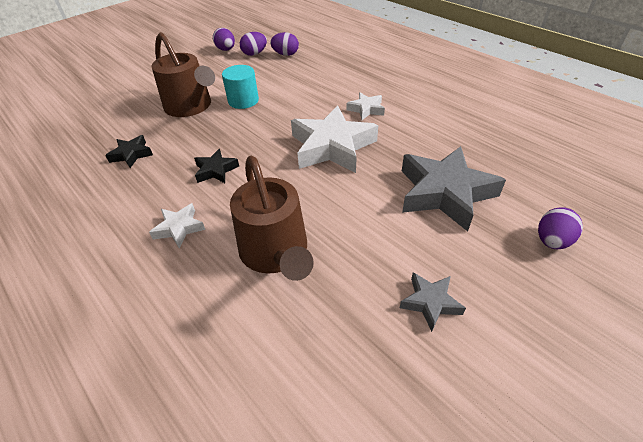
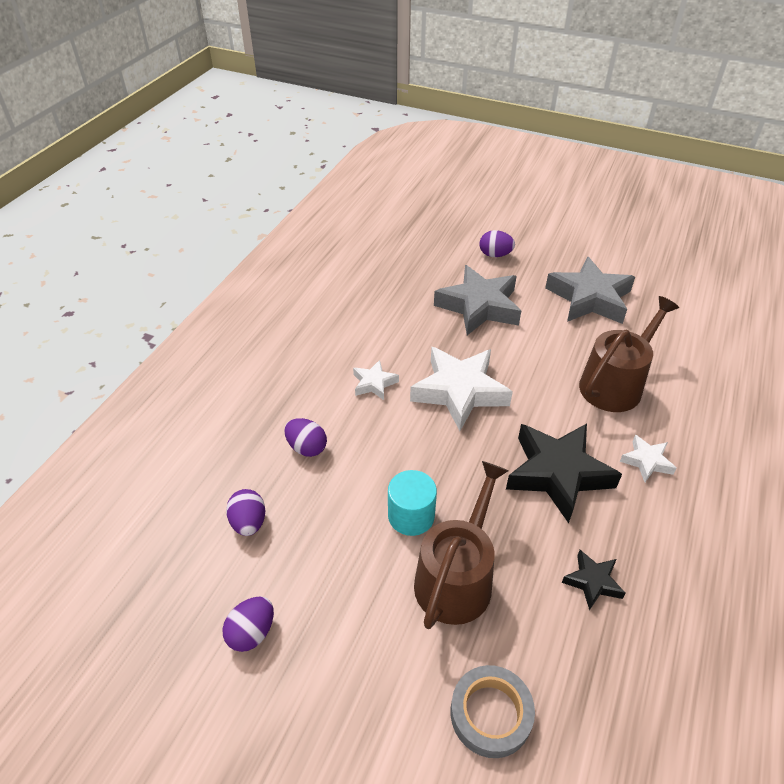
camera: 115 degrees left, 0 degrees up
(119, 99) = (490, 714): none -> grey tape
(216, 170) = (558, 474): black star -> black star, size x2.07
(254, 54) = (257, 572): purple egg -> purple egg (307, 447)
(430, 302) = (589, 298): grey star -> grey star, size x2.07

